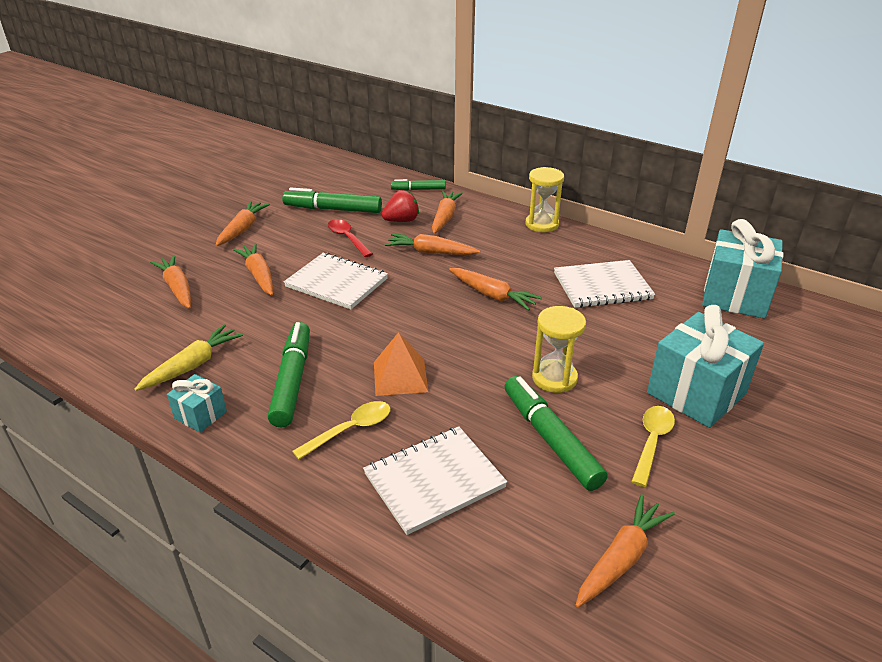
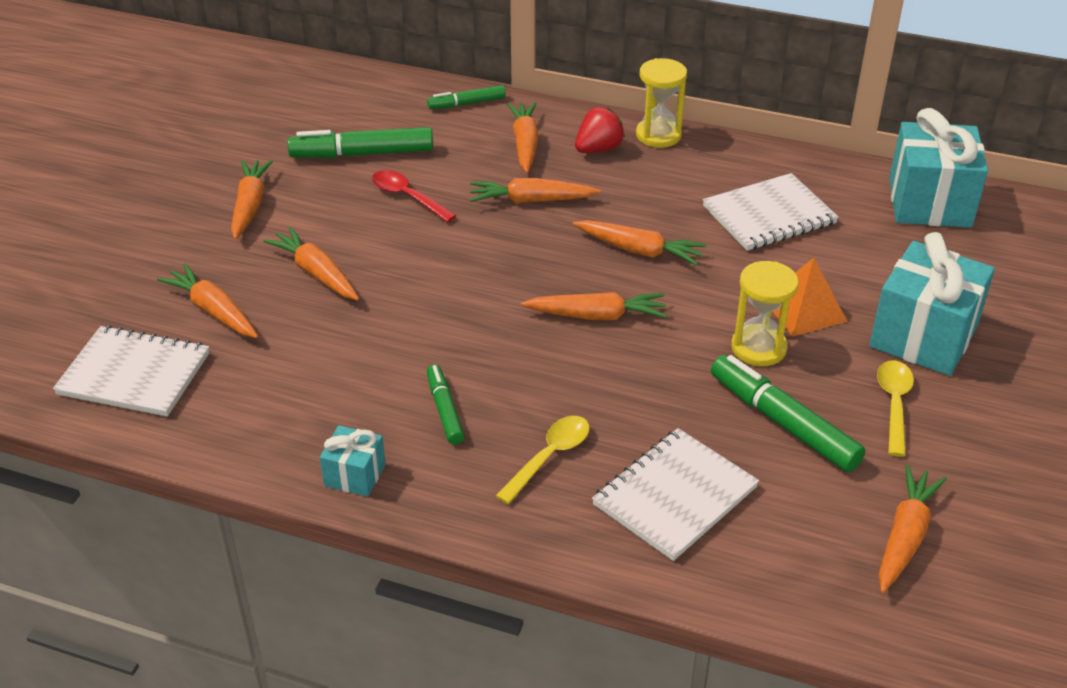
camera: 15 degrees left, 5 degrees up
(193, 365) = (304, 414): yellow carrot -> none
(292, 380) = (444, 410): green marker -> green marker, size x0.58
(337, 283) = (429, 266): white notebook -> white notebook (134, 374)
(400, 376) = (575, 380): orange pyramid -> orange pyramid (804, 310)
(401, 221) = (468, 158): red strawberry -> red strawberry (598, 149)
(439, 334) = (597, 316): none -> orange carrot

